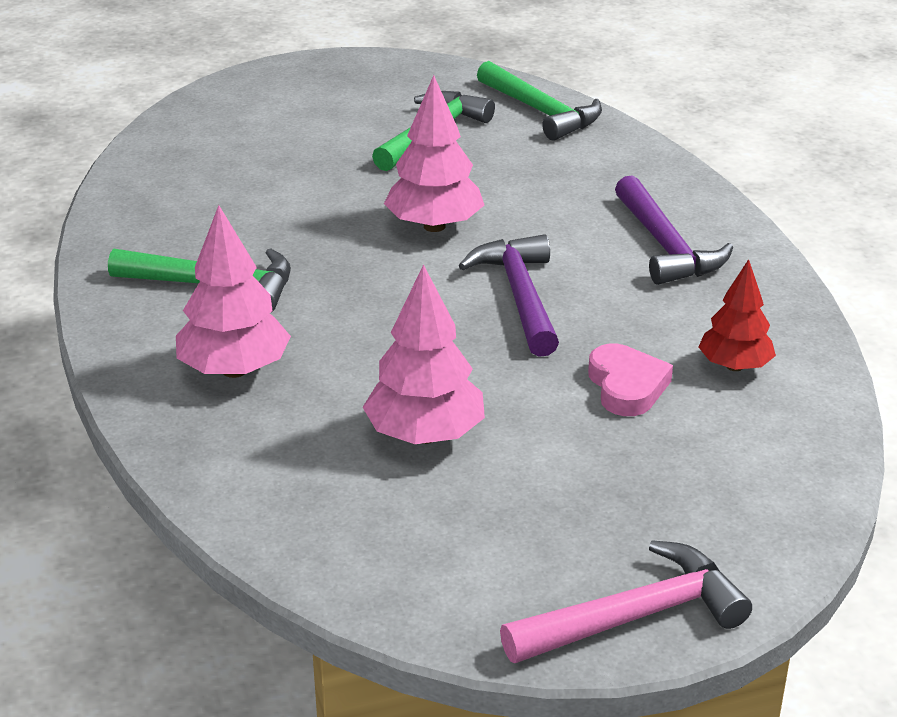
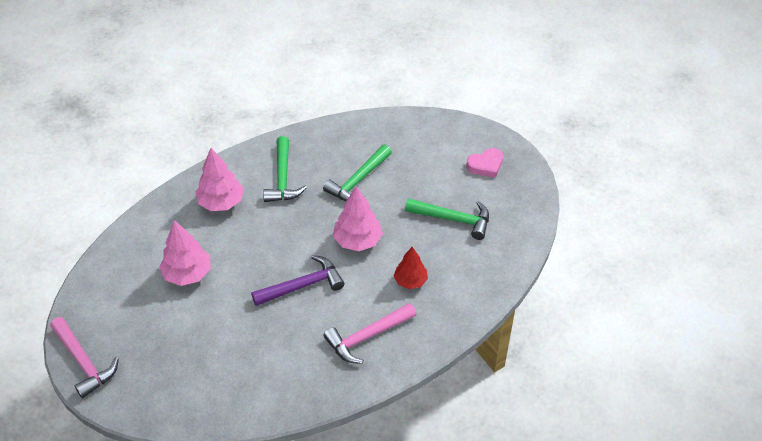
camera: 75 degrees right, 15 degrees up
(541, 112) = (499, 260): green hammer -> green hammer (358, 181)
(626, 386) = (237, 338): pink heart -> pink heart (485, 165)
(665, 246) = (367, 337): purple hammer -> pink hammer
(734, 366) = (262, 378): red tree -> red tree (410, 281)

